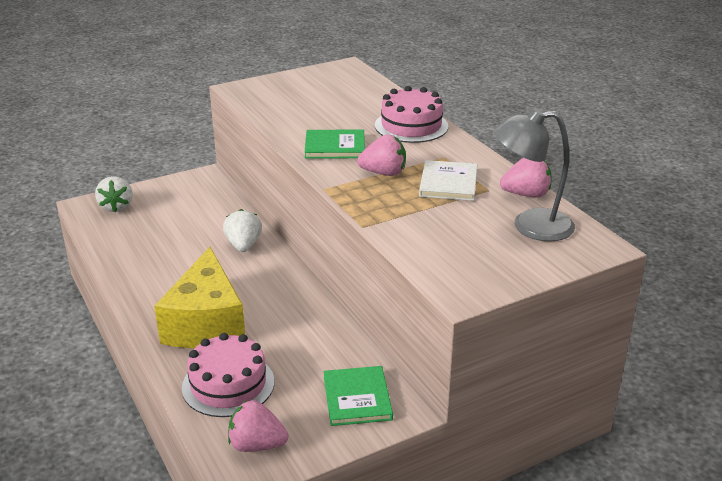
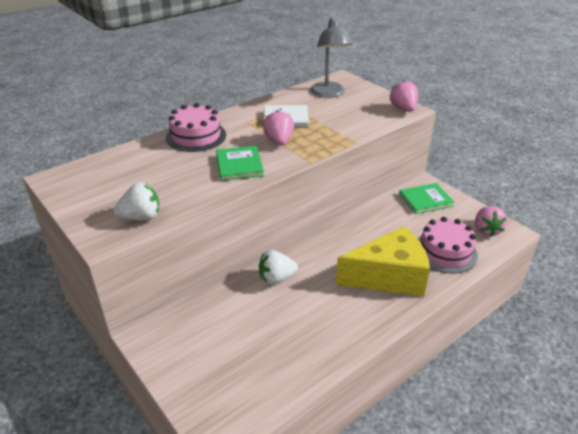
camera: 100 degrees left, 5 degrees up
(116, 207) = (218, 398): white strawberry -> white strawberry (141, 217)
(526, 194) = (292, 95): pink strawberry -> pink strawberry (403, 109)

